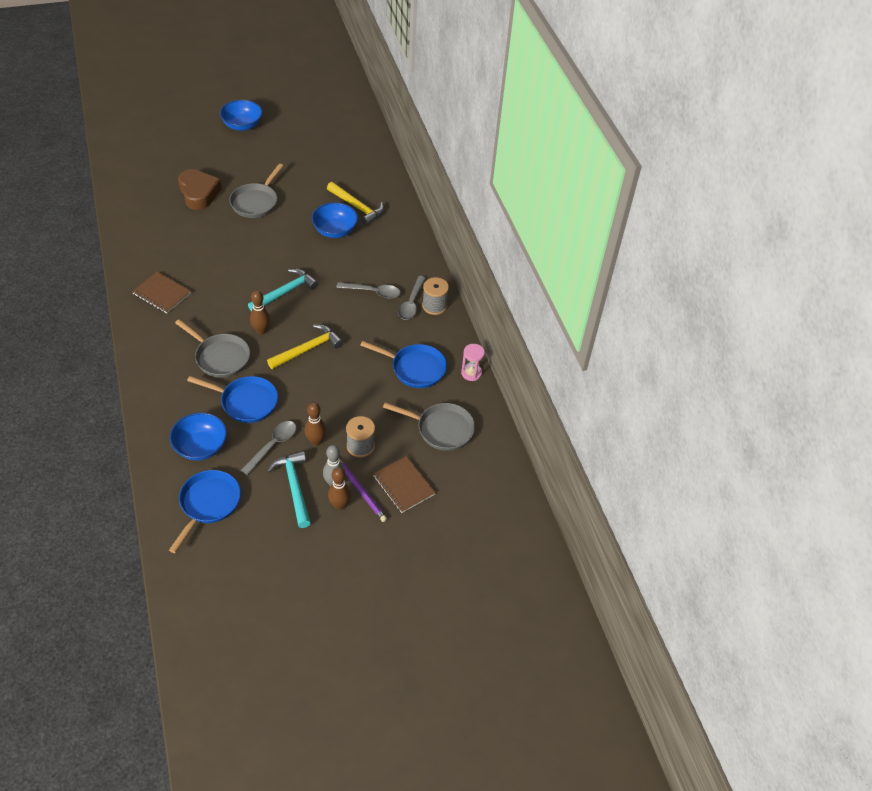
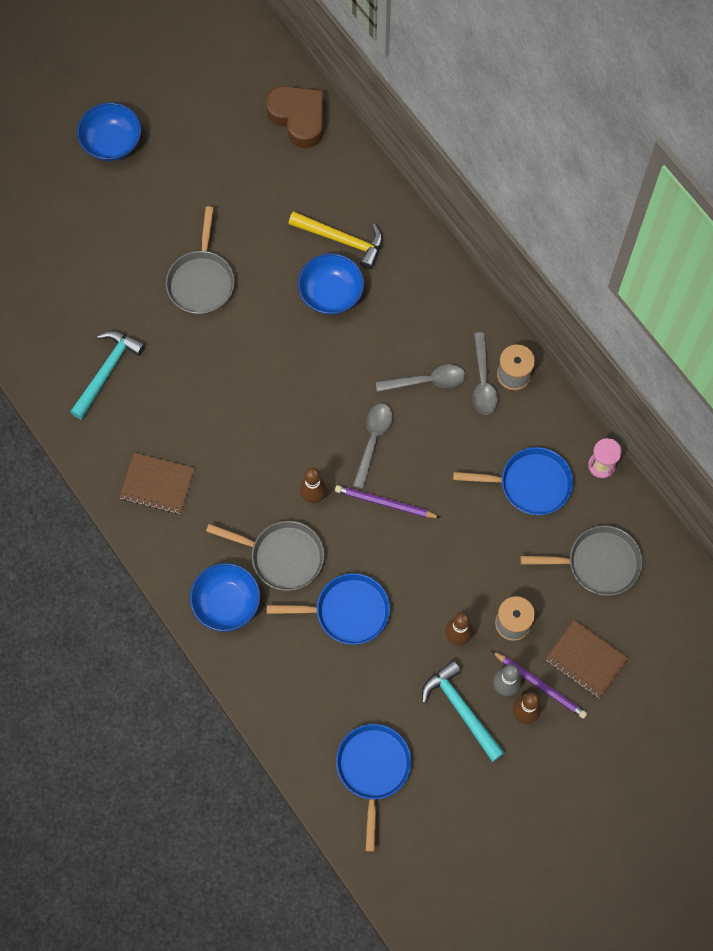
camera: 15 degrees left, 20 degrees up
(199, 193) = (116, 293): brown heart -> brown heart (298, 118)
(201, 447) = (325, 695): blue bowl -> blue bowl (226, 603)
(273, 445) = (409, 661): grey spoon -> grey spoon (373, 441)
(285, 292) = (314, 422): turquoise hammer -> turquoise hammer (107, 371)
(308, 349) = (385, 503): yellow hammer -> purple pencil

